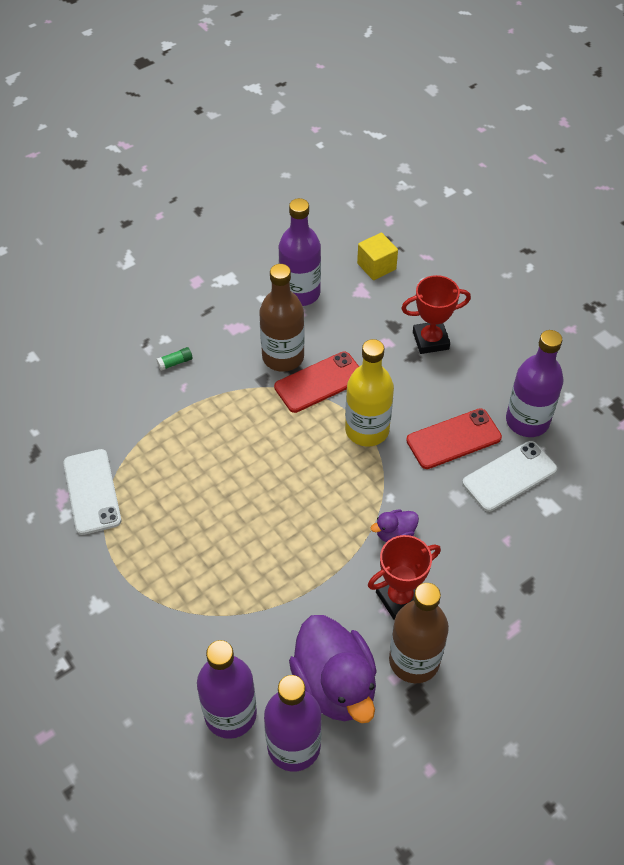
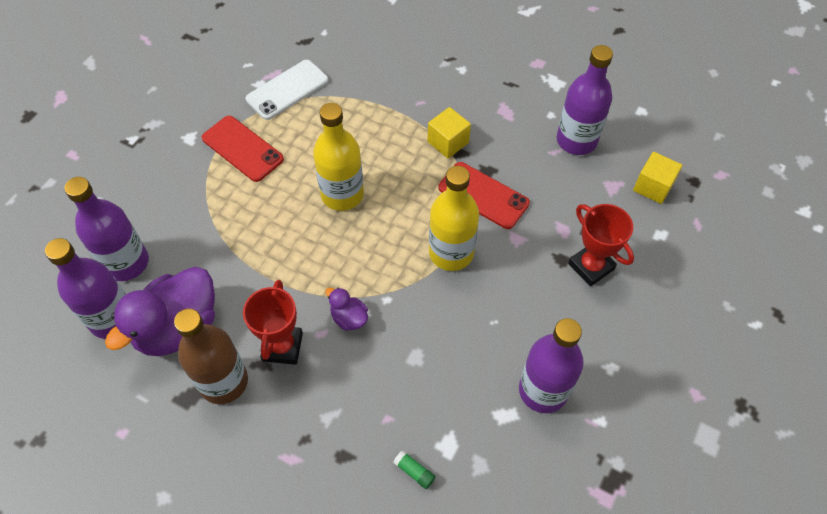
camera: 65 degrees right, 5 degrees up
(175, 362) = (441, 86): green glue stick -> green glue stick (414, 471)
(245, 384) = (448, 142): none -> yellow cube
(255, 490) = (342, 194): none -> yellow bottle
(283, 357) = (494, 157): brown bottle -> none
(399, 598) = (282, 347): red trophy -> red trophy turned 60 degrees clockwise
(453, 439) = (481, 329): red phone -> red phone (242, 149)
(509, 476) = (464, 396): white phone -> none

